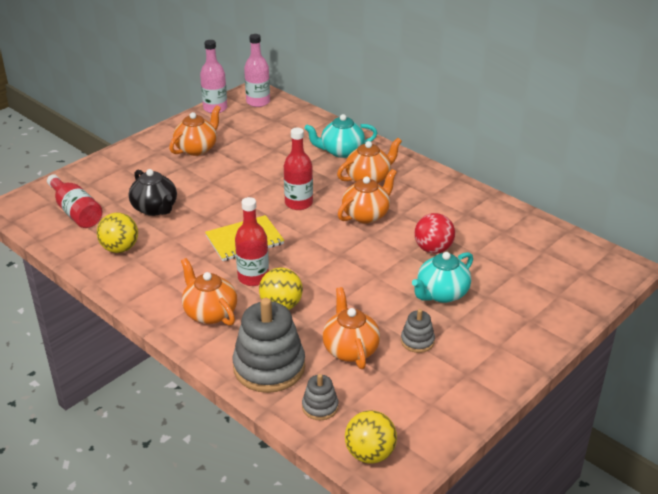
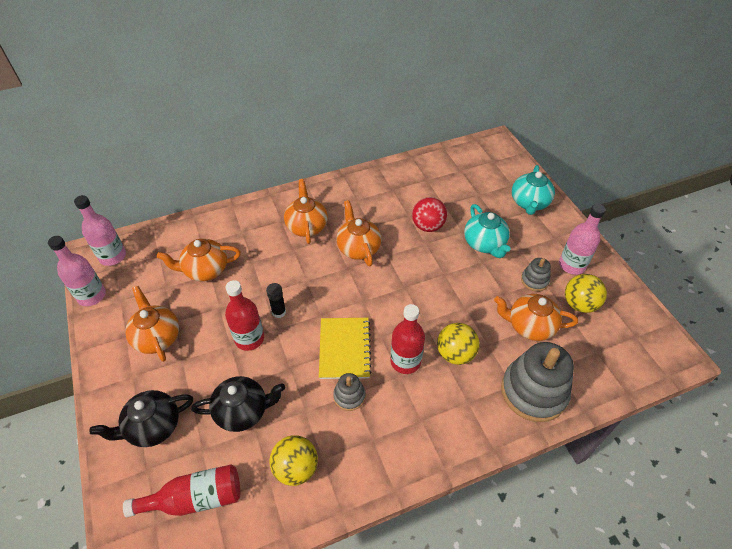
camera: 65 degrees left, 15 degrees up
(121, 175) = (153, 427): none -> black teapot
(210, 313) = (442, 414): orange teapot -> orange teapot (205, 270)
(259, 195) = (279, 312): none -> black glue stick
(298, 203) = (312, 287): red bottle -> red bottle (249, 338)
(320, 407) = (592, 372): grey stacking toy -> grey stacking toy (349, 396)
(341, 151) = (251, 228): turquoise teapot -> turquoise teapot (529, 203)
(370, 454) = (651, 359): yellow ball -> yellow ball (579, 304)
(465, 367) = (572, 265): none -> pink bottle

